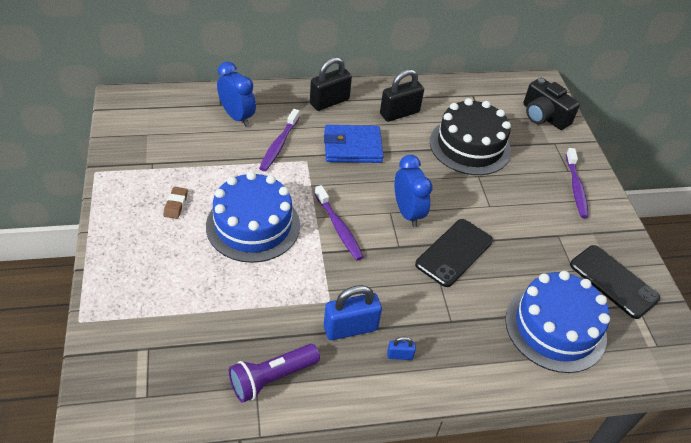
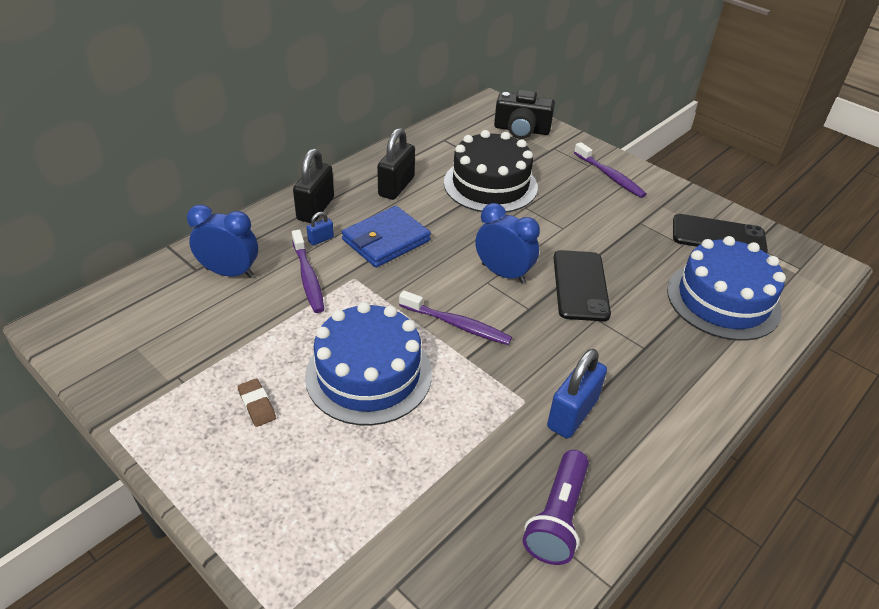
camera: 35 degrees left, 5 degrees down
(399, 355) = (640, 409): blue padlock -> blue padlock (321, 239)

